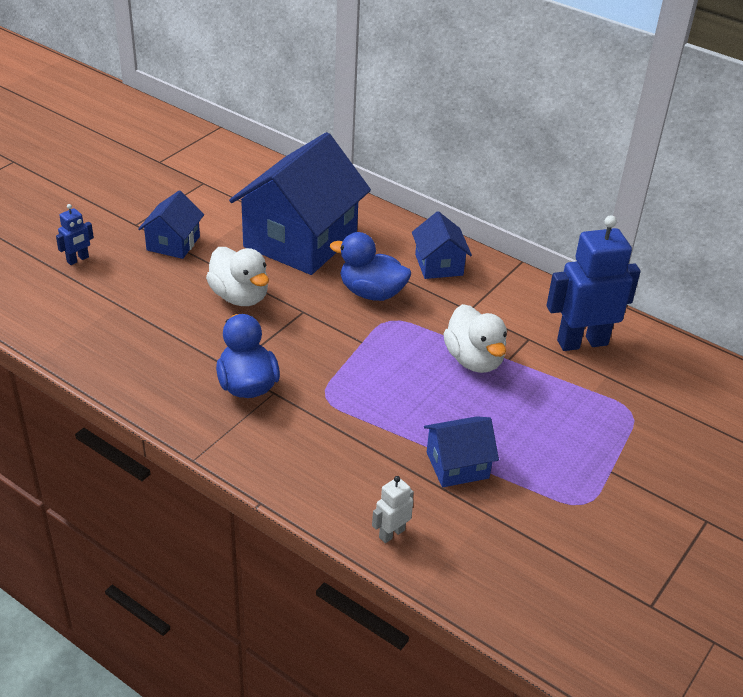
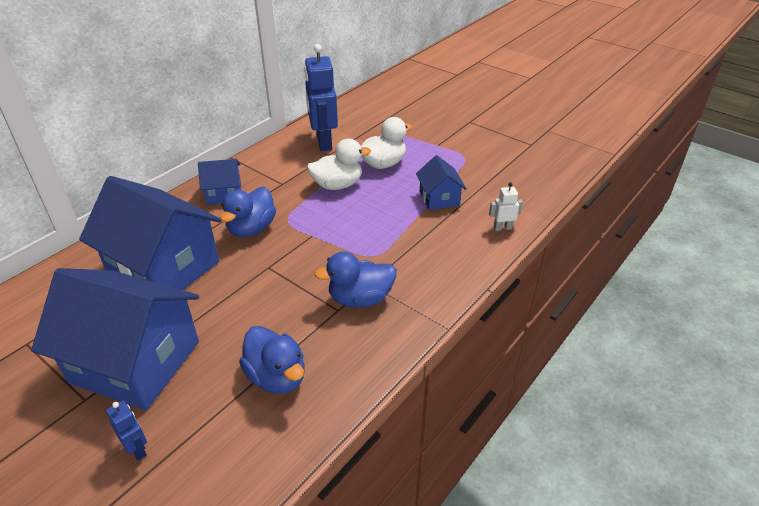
camera: 85 degrees left, 0 degrees up
(141, 330) = (277, 377): none -> blue duck
(173, 243) = (135, 362): blue house -> blue house, size x2.08
(240, 296) = (239, 307): white duck -> white duck (383, 164)
(391, 533) = (502, 228): white robot -> white robot turned 120 degrees clockwise

